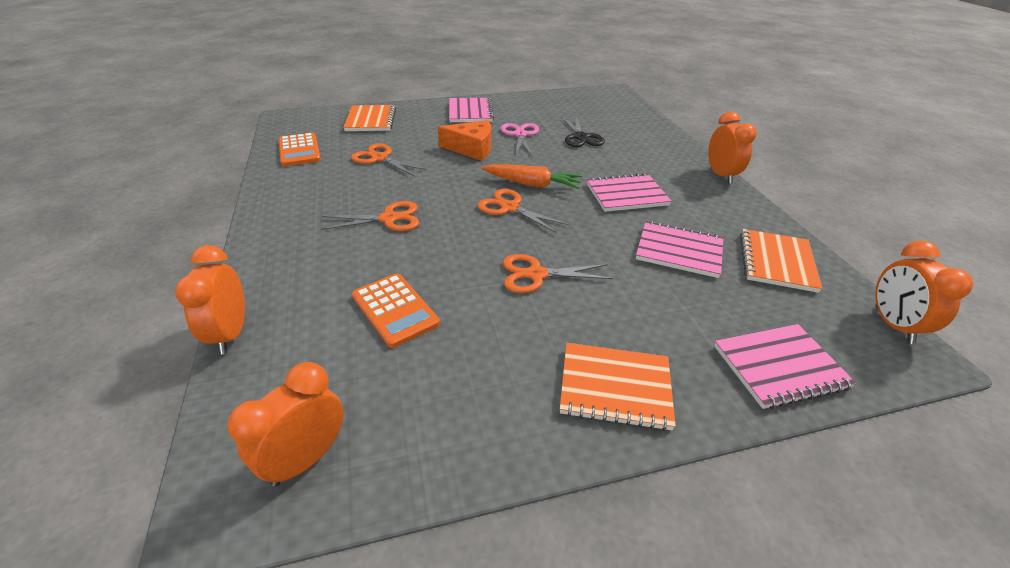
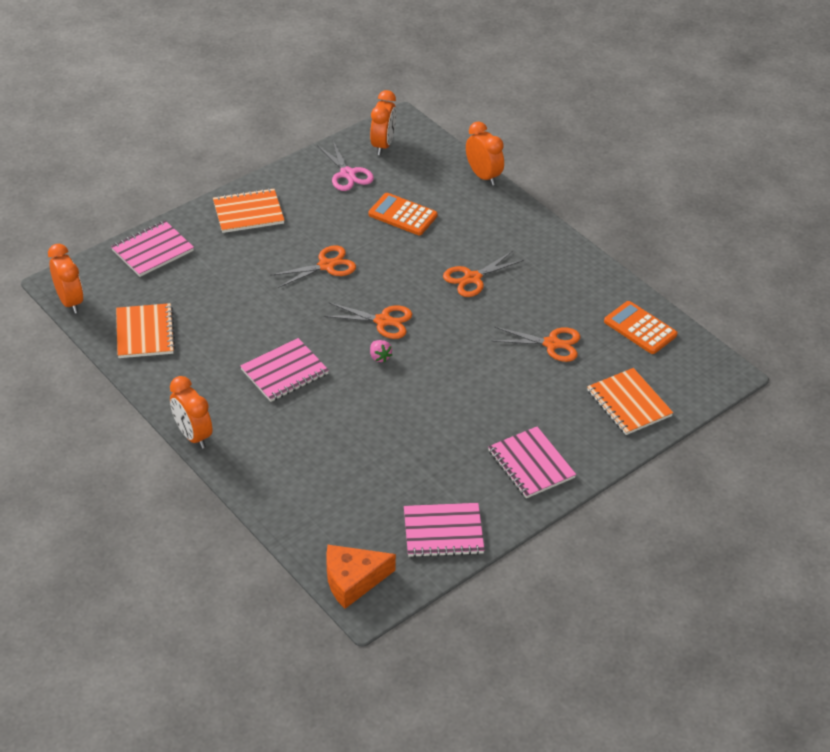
camera: 155 degrees right, 5 degrees up
(472, 148) = (474, 391): orange cheese -> orange cheese (353, 580)
(520, 135) = (439, 435): pink scissors -> pink scissors (347, 174)
(532, 184) = (379, 357): orange carrot -> pink strawberry
(581, 137) = (366, 456): black scissors -> none
(679, 251) = (225, 319): pink notebook -> pink notebook (443, 532)

